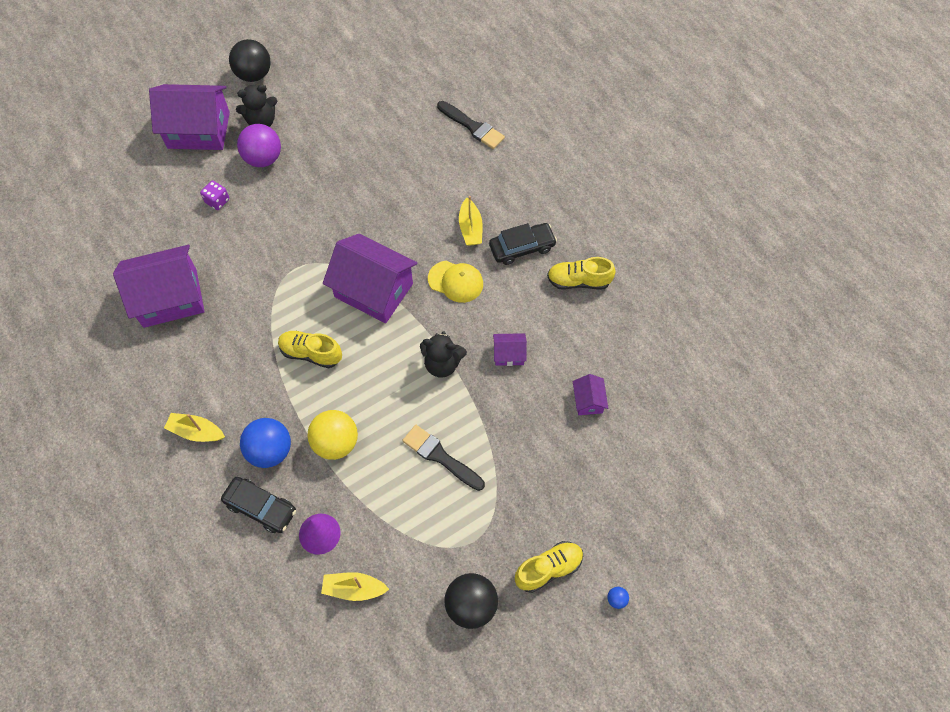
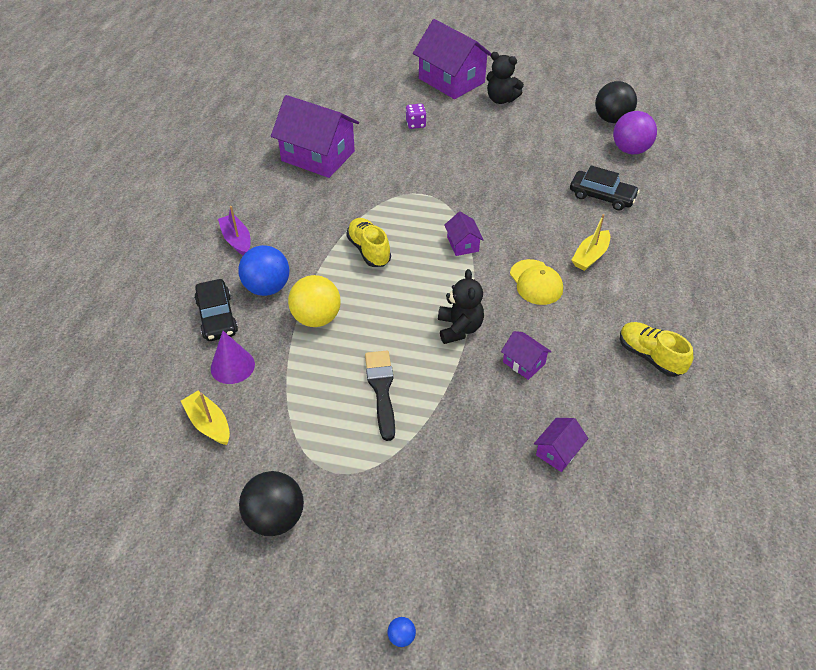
camera: 45 degrees right, 15 degrees down
(196, 432) = (237, 240): yellow boat -> purple boat
(254, 75) = (527, 72): black ball -> black ball (612, 119)
(263, 158) = (477, 119): purple ball -> purple ball (630, 150)
(373, 290) = (462, 244): purple house -> purple house, size x0.45
(442, 364) = (459, 328): black teddy bear -> black teddy bear turned 150 degrees counterclockwise
(472, 127) = (669, 194): black brush -> none
(522, 247) = (622, 298): black car -> black car (602, 196)
(548, 569) = (370, 551): yellow shoe -> none

